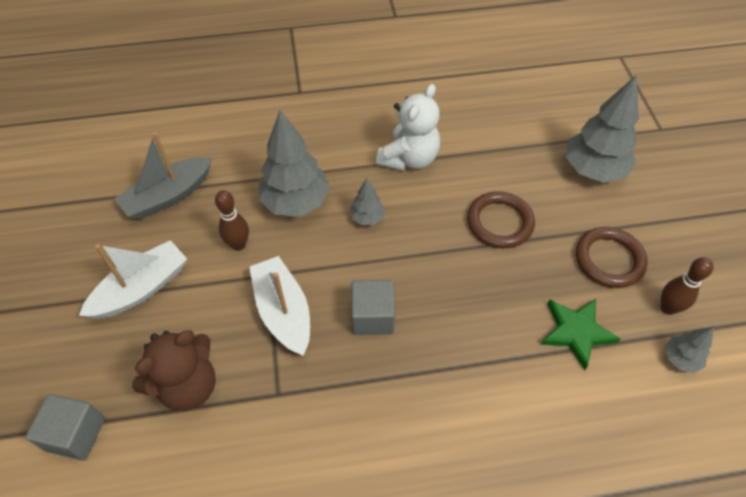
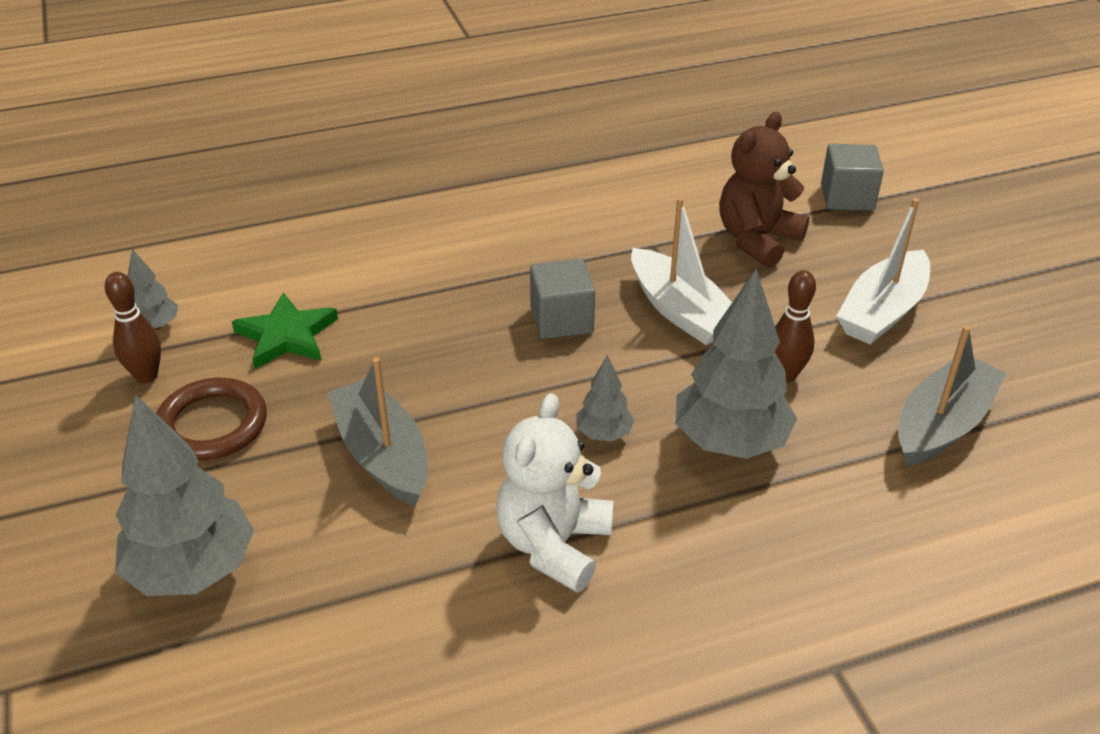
camera: 170 degrees right, 15 degrees down
(499, 222) = (383, 455): brown ring -> grey boat

